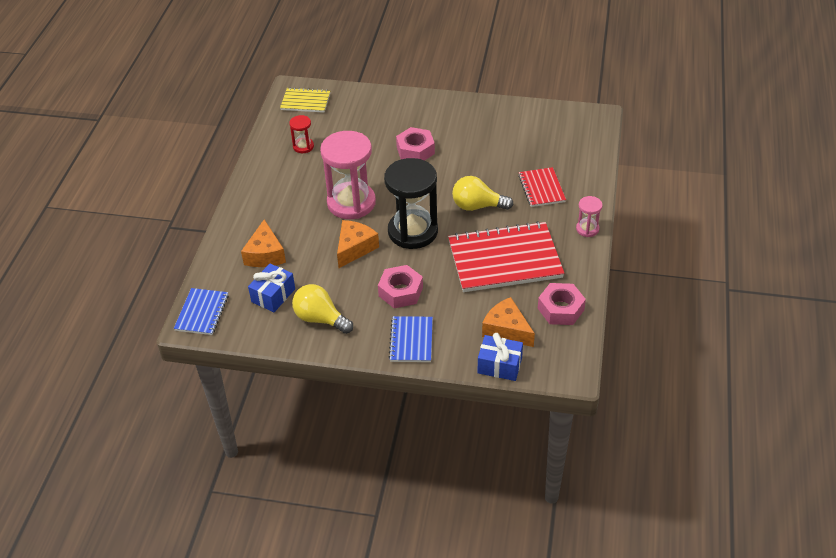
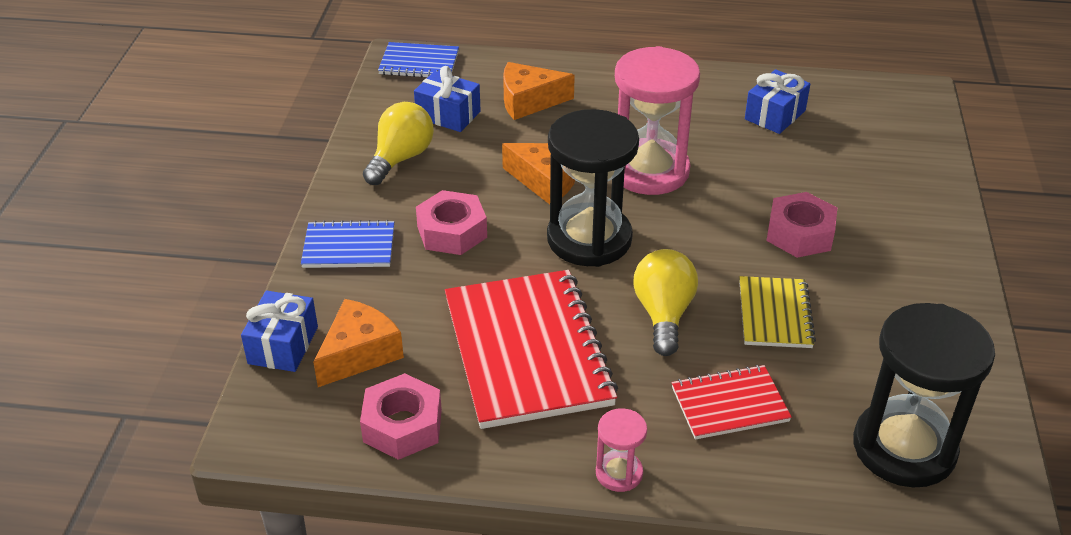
camera: 85 degrees right, 5 degrees down
(303, 146) = (775, 115): red hourglass -> blue gift
(305, 101) = (891, 108): yellow notebook -> yellow notebook (775, 314)
(566, 138) = (904, 448): none -> black hourglass

